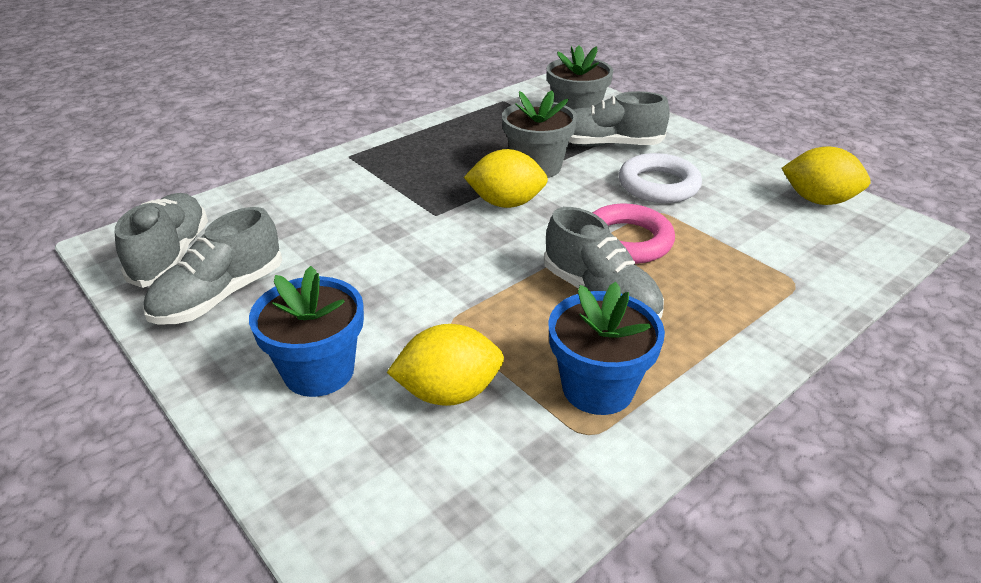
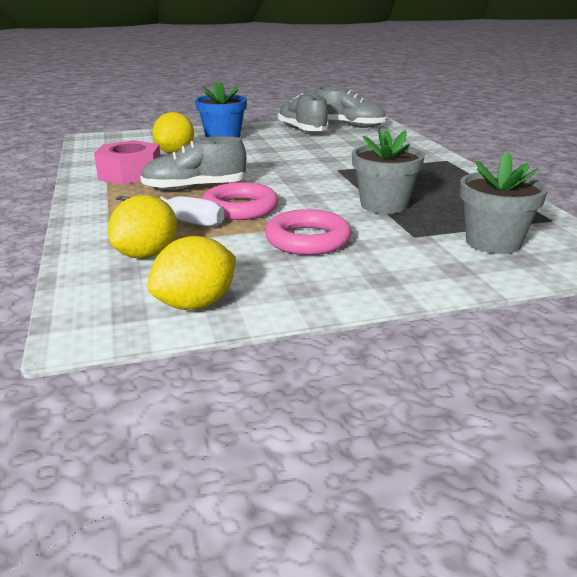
camera: 115 degrees right, 10 degrees down
(506, 203) = (332, 187): yellow lemon -> yellow lemon (146, 255)
(598, 388) = (130, 174): blue flower pot -> pink nut
(607, 145) = (409, 240): grey shoe -> none
(658, 185) = (308, 240): white ring -> pink ring
(701, 263) = (182, 222): none -> white screwdriver

